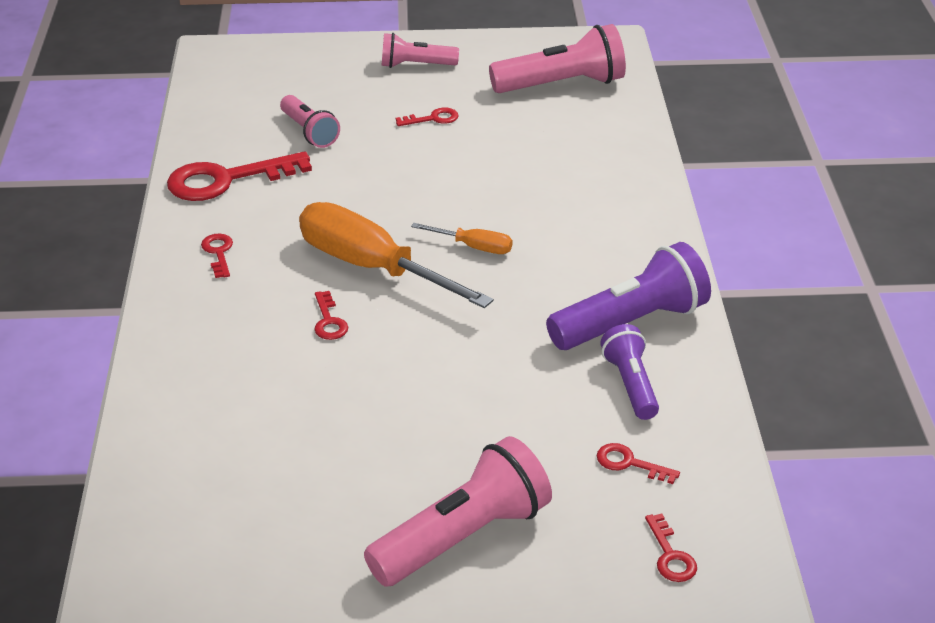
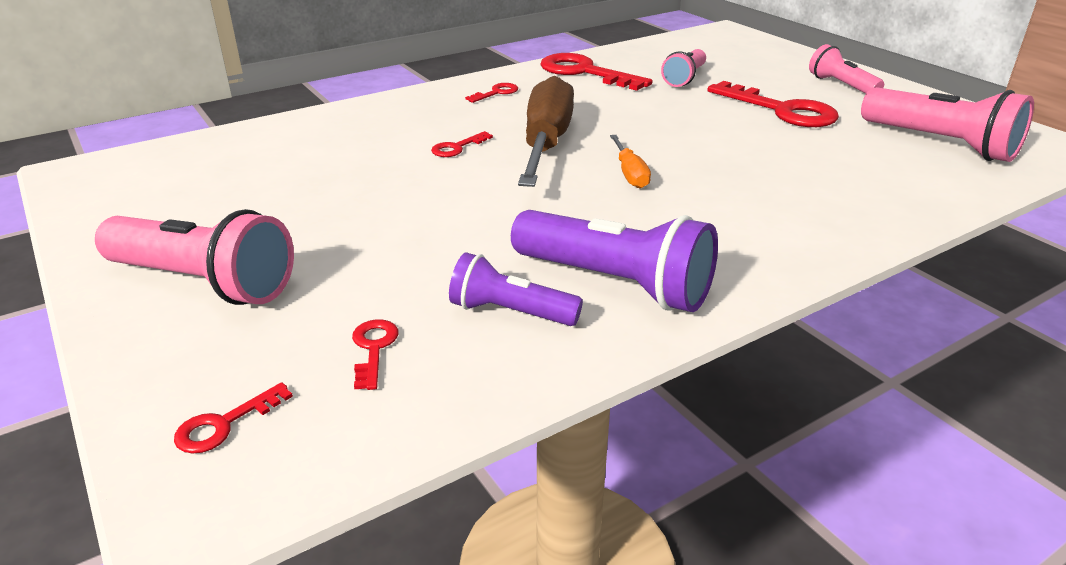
camera: 60 degrees right, 5 degrees down
(372, 267) = (546, 144): orange screwdriver -> brown screwdriver
(433, 119) = (782, 110): red key -> red key, size x2.15
(630, 384) = (510, 312): purple flashlight -> purple flashlight turned 120 degrees counterclockwise

